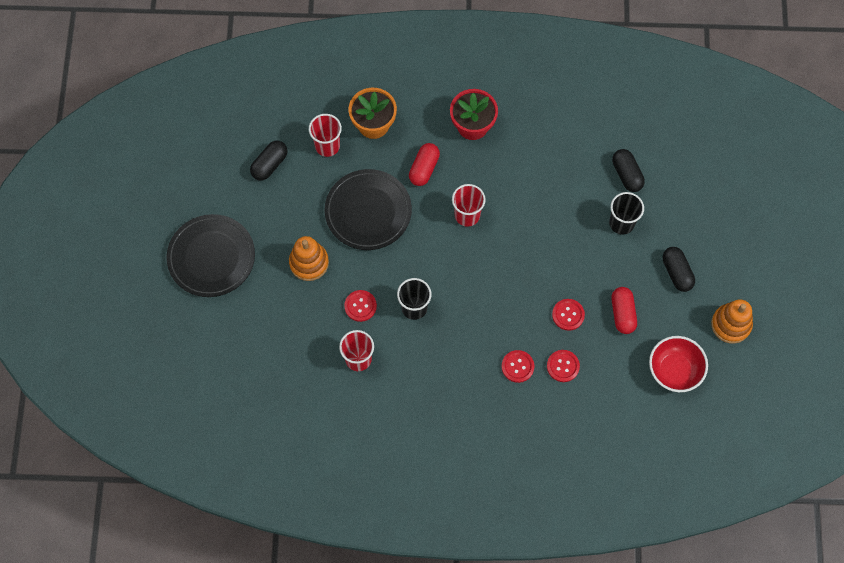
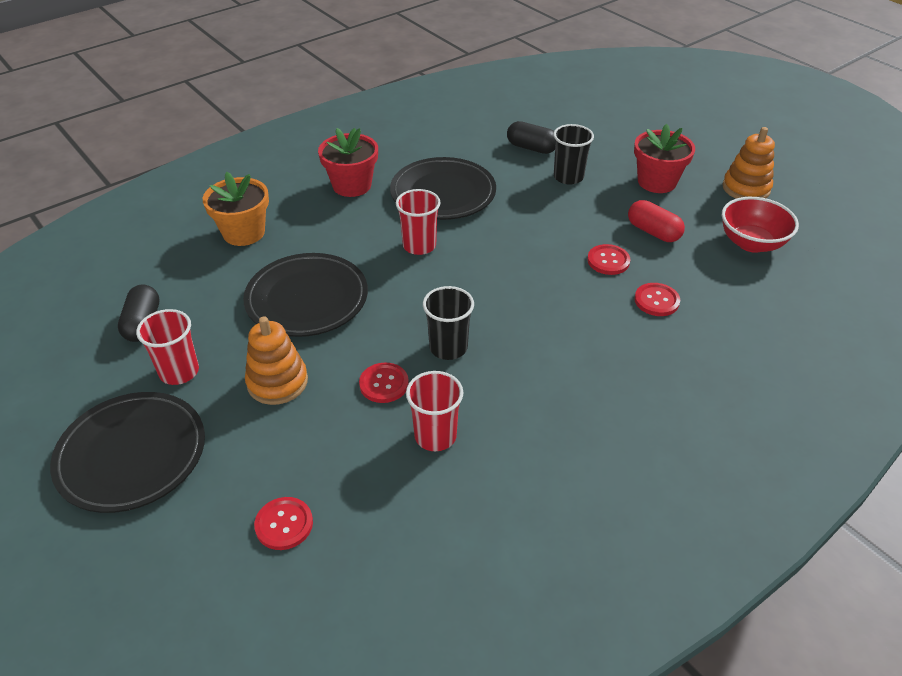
camera: 40 degrees left, 25 degrees down
(327, 146) = (204, 273): red cup -> red cup (179, 372)
(424, 168) = (335, 236): red capsule -> none
(517, 366) = (615, 328): red button -> red button (284, 524)
(524, 177) = (443, 193): none -> black plate
(677, 272) = (657, 182): black capsule -> red flower pot

